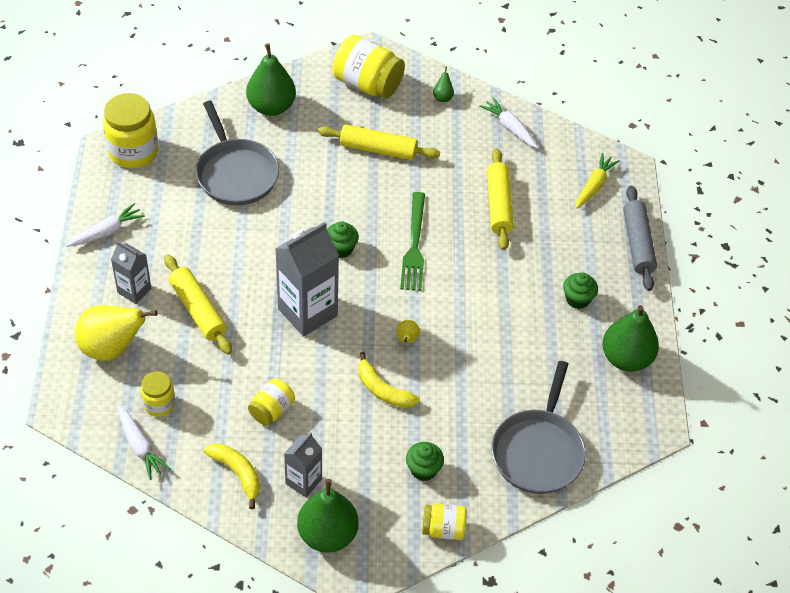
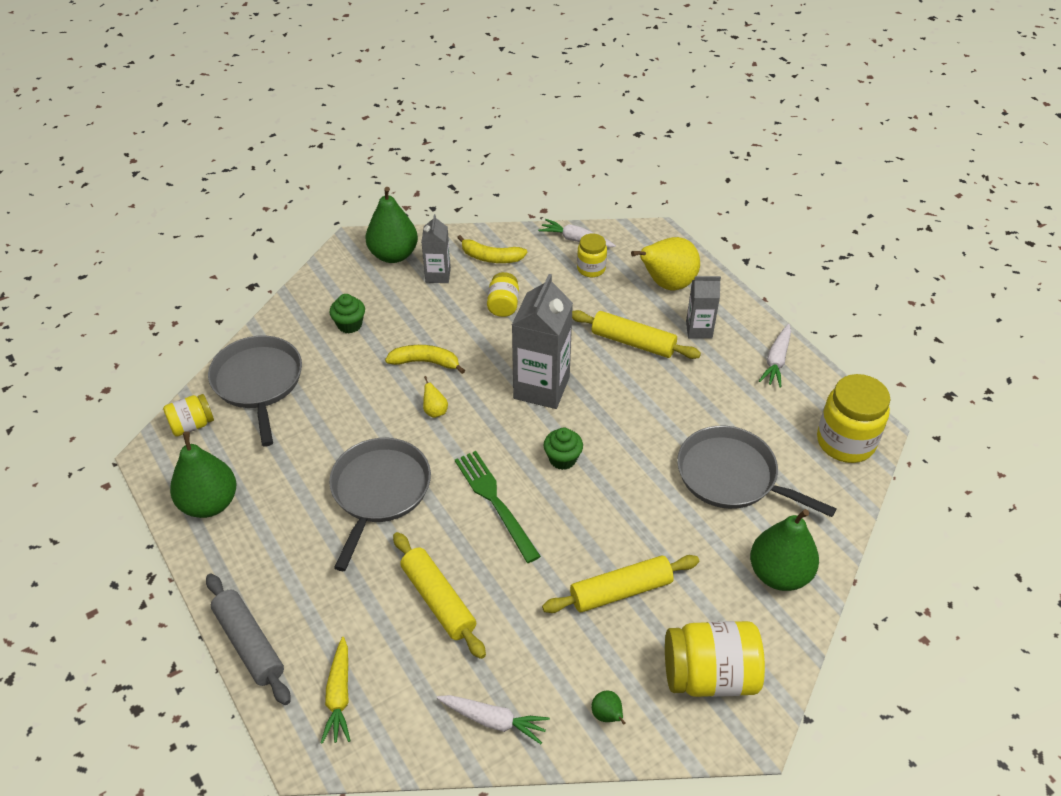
camera: 150 degrees right, 5 degrees down
(443, 529) = (307, 296): yellow jar -> yellow jar (192, 425)
(492, 298) = (379, 491): none -> grey pan
(577, 299) = (289, 537): green cupcake -> none

